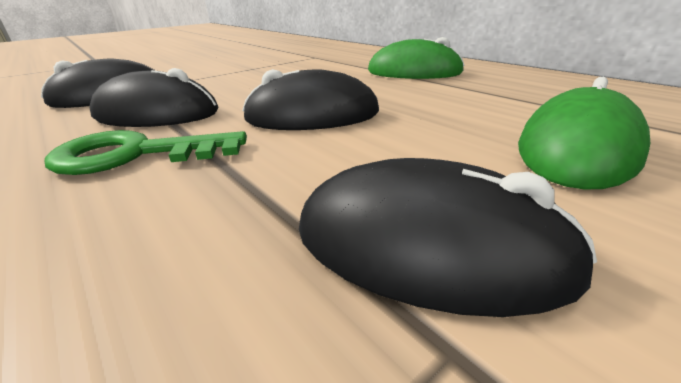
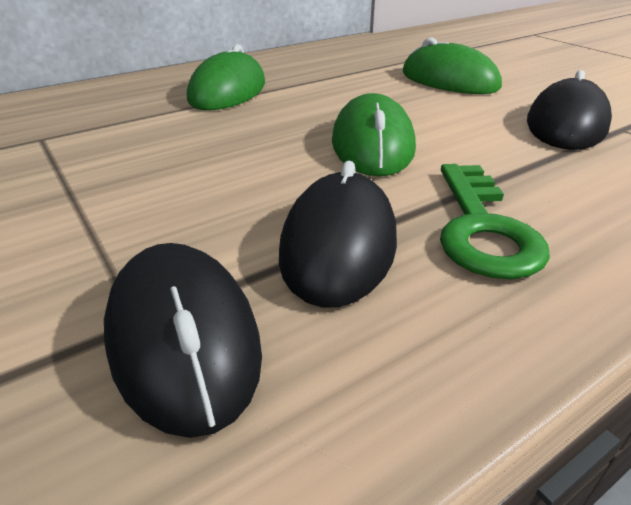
camera: 85 degrees left, 5 degrees up
(312, 116) = (372, 144): black mouse -> green mouse

